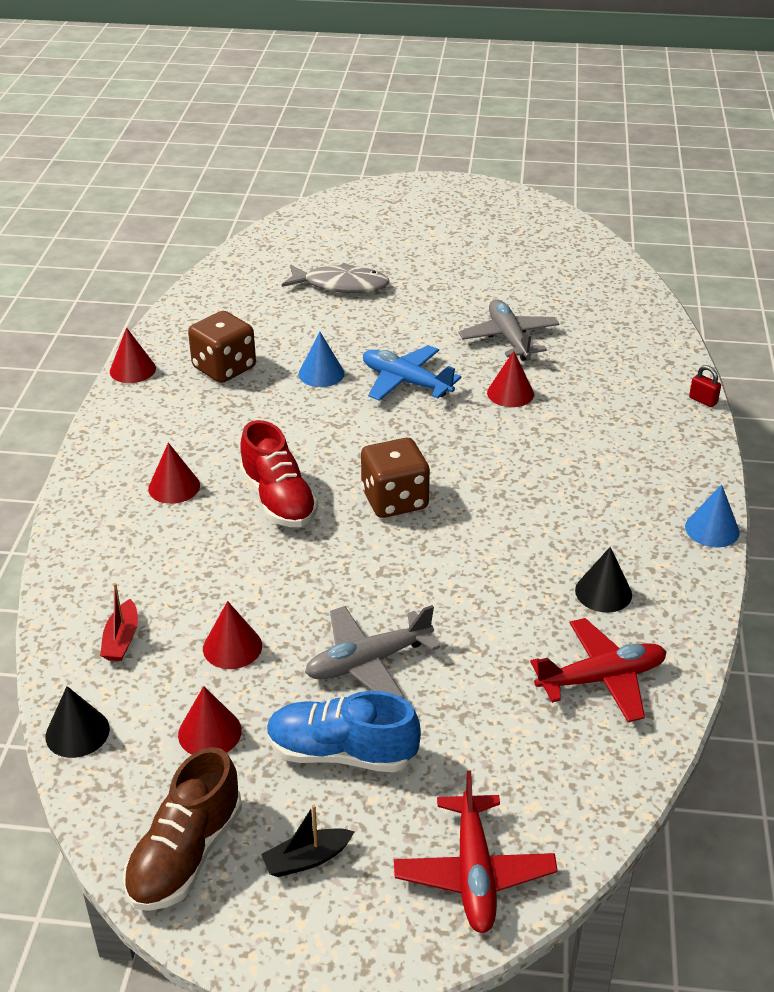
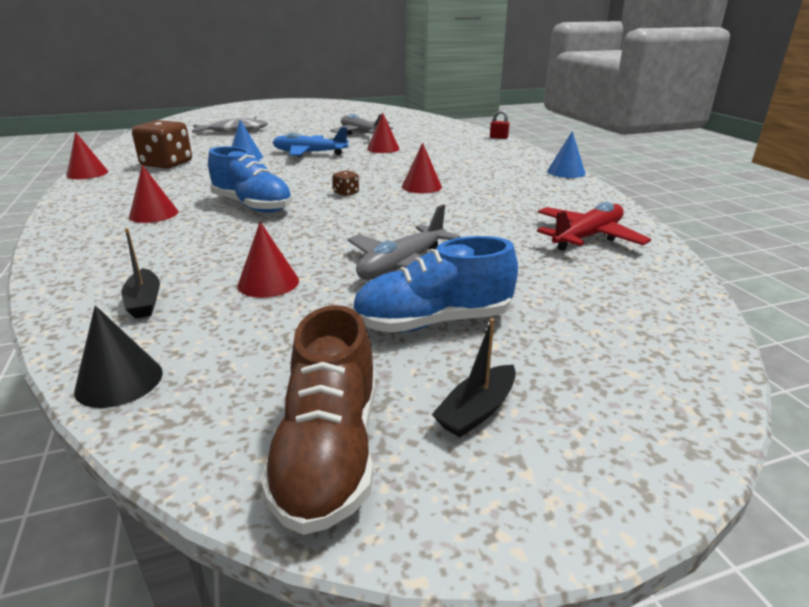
camera: 25 degrees left, 10 degrees down
(121, 639) = (144, 302): red boat -> black boat
(209, 732) = (285, 341): red cone -> red cone (421, 186)
(278, 500) = (252, 206): red shoe -> blue shoe
(394, 500) = (346, 193): brown dice -> brown dice, size x0.44
(474, 873) = (646, 369): red plane -> none
(603, 592) = (536, 203): black cone -> none

